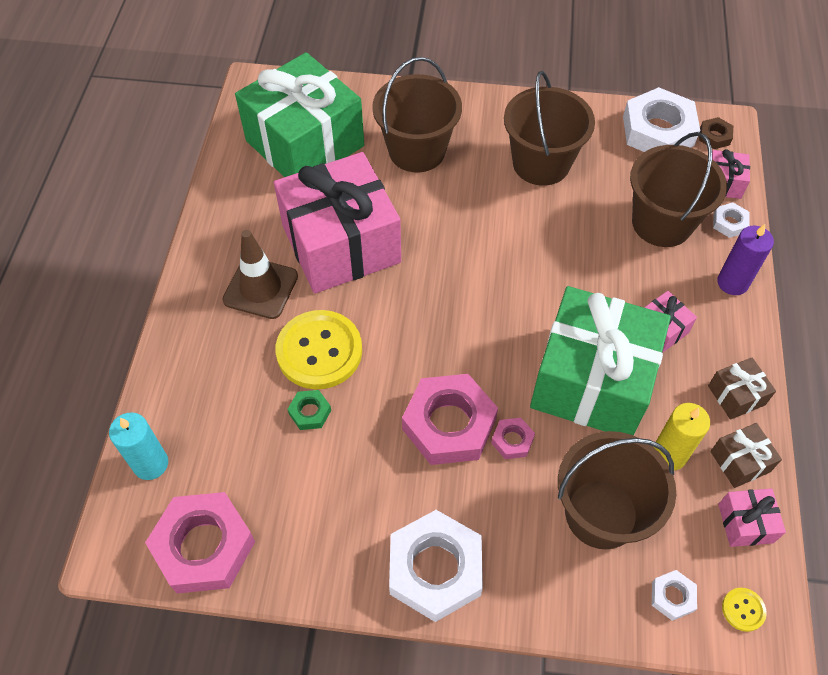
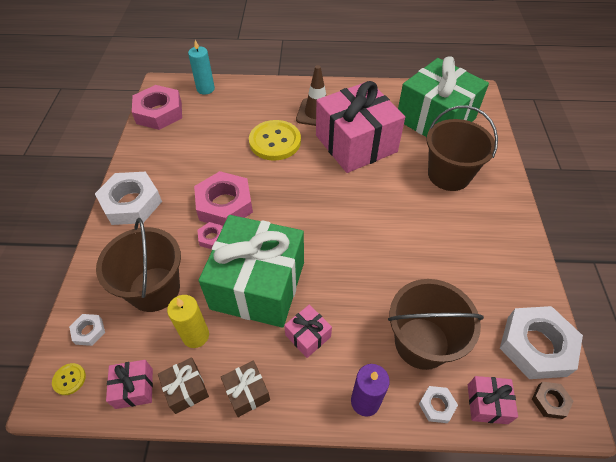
camera: 85 degrees right, 5 degrees down
(310, 412) = (234, 142): green nut -> none
(541, 163) = (462, 251): brown bucket -> none

